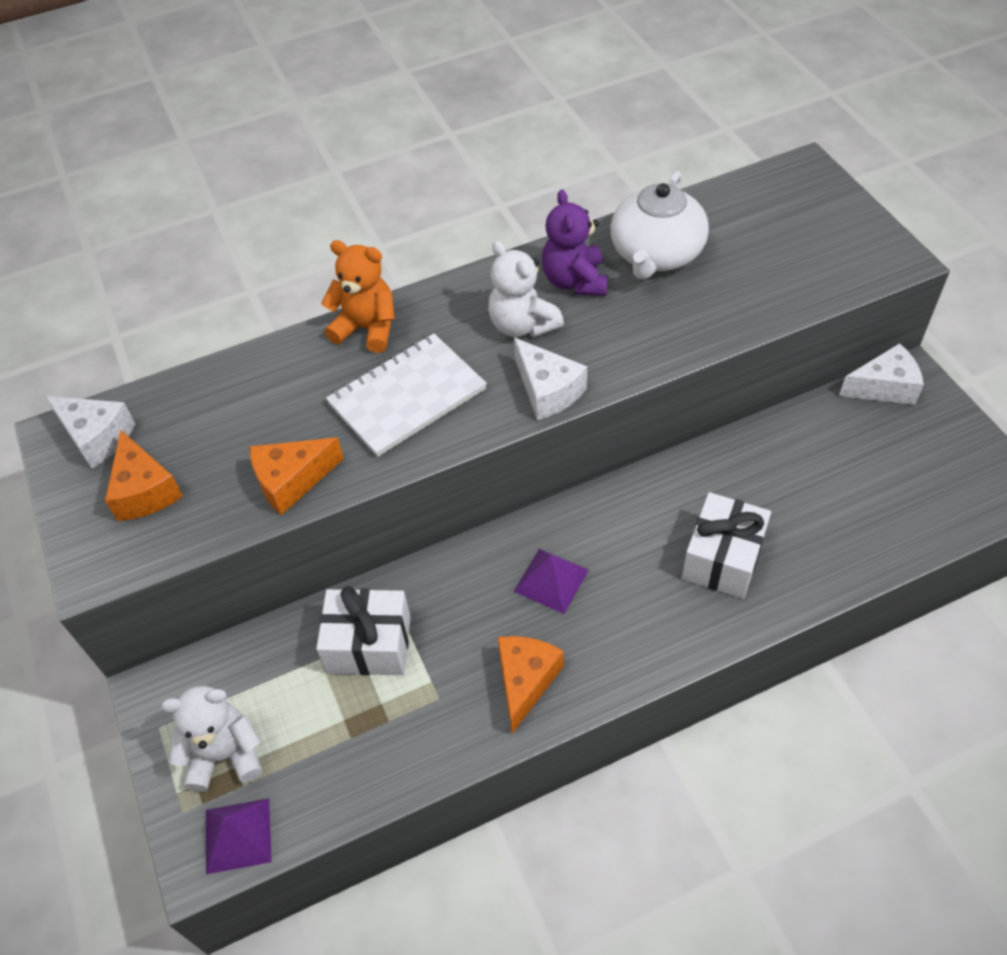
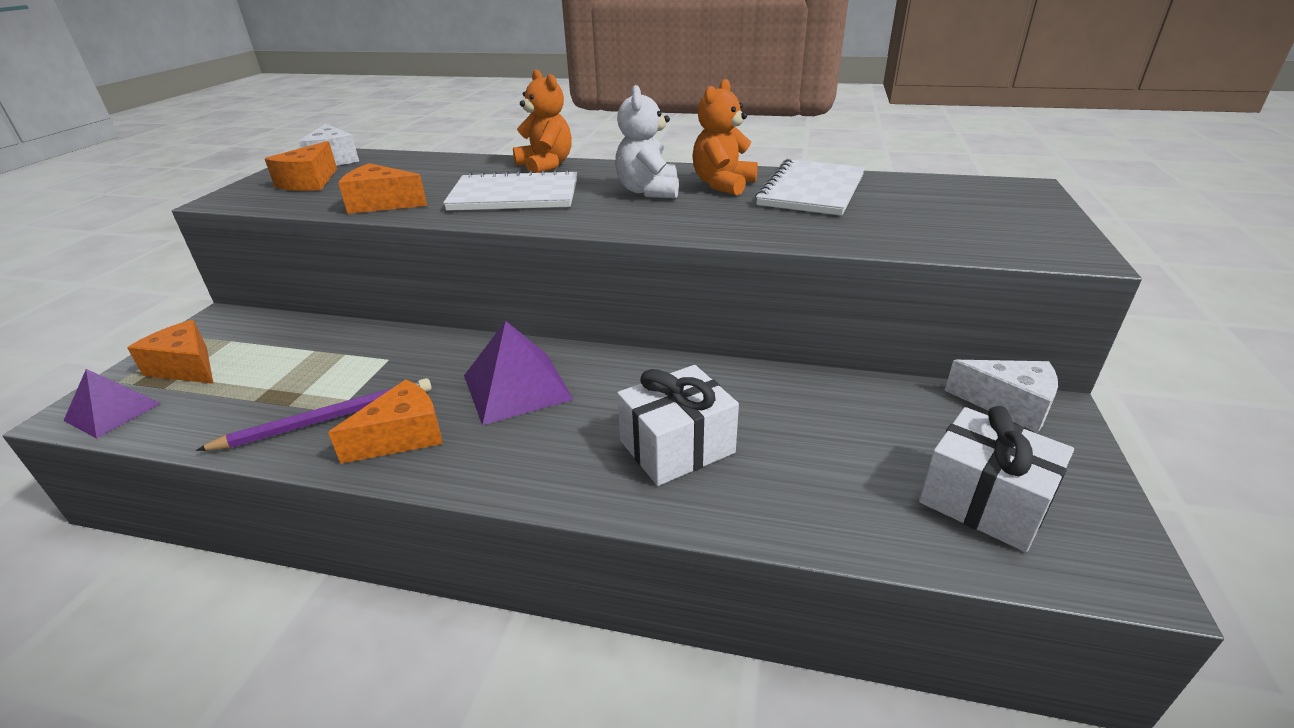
camera: 35 degrees right, 20 degrees down
(225, 755) = (186, 367): white teddy bear -> orange cheese
(369, 644) = (350, 358): white gift -> white gift (984, 501)
(442, 709) = (327, 419): none -> purple pencil
(547, 391) = (612, 222): white cheese -> none
(551, 580) = (517, 387): purple pyramid -> purple pyramid, size x1.51
(575, 281) = (723, 185): purple teddy bear -> orange teddy bear
(656, 254) = (811, 190): white teapot -> white notebook

